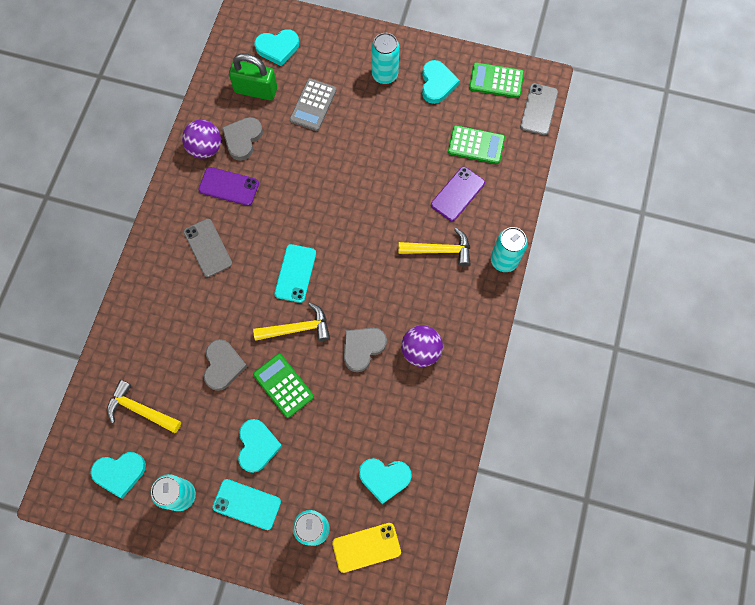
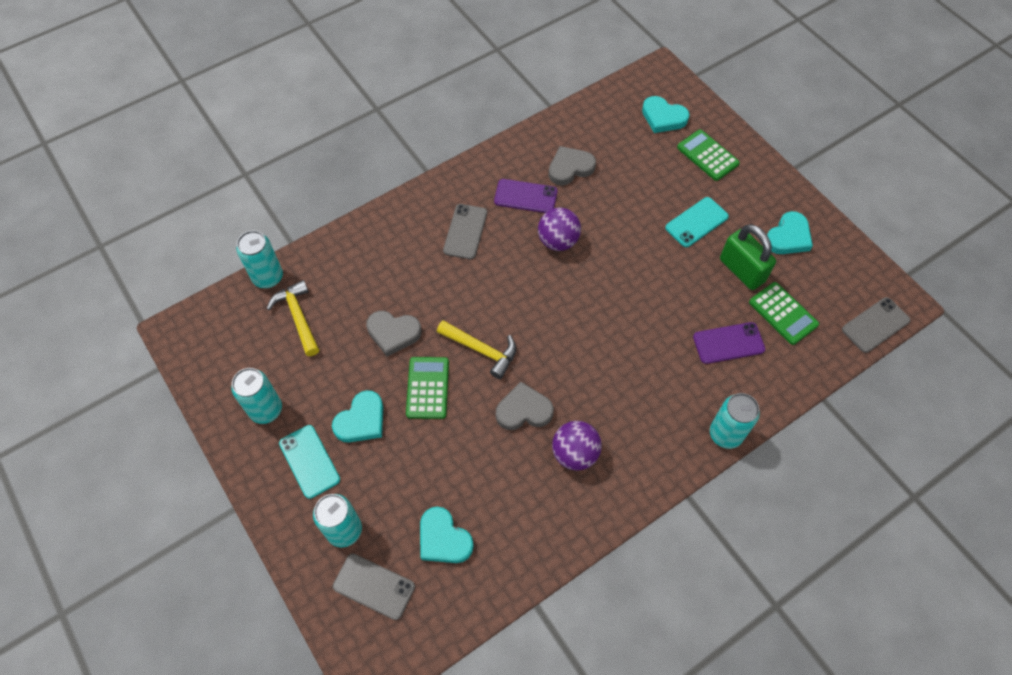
camera: 40 degrees right, 10 degrees down
(120, 473) = (237, 353): turquoise heart -> none
(205, 148) = (532, 154): purple ball -> purple ball (558, 241)
(223, 366) = (393, 333): grey heart -> grey heart turned 60 degrees clockwise
(229, 186) = (525, 196): purple phone -> purple phone turned 45 degrees counterclockwise
(256, 90) = (615, 138): green padlock -> green padlock (741, 270)
(295, 273) = (520, 304): turquoise phone -> turquoise phone (696, 222)
(313, 105) = (655, 181): grey calculator -> none
(366, 547) = (374, 586): yellow phone -> grey phone
(385, 75) = (743, 198): turquoise can -> turquoise can (268, 277)
(440, 250) = (669, 379): yellow hammer -> none
(496, 81) = (851, 272): green calculator -> green calculator (707, 155)

